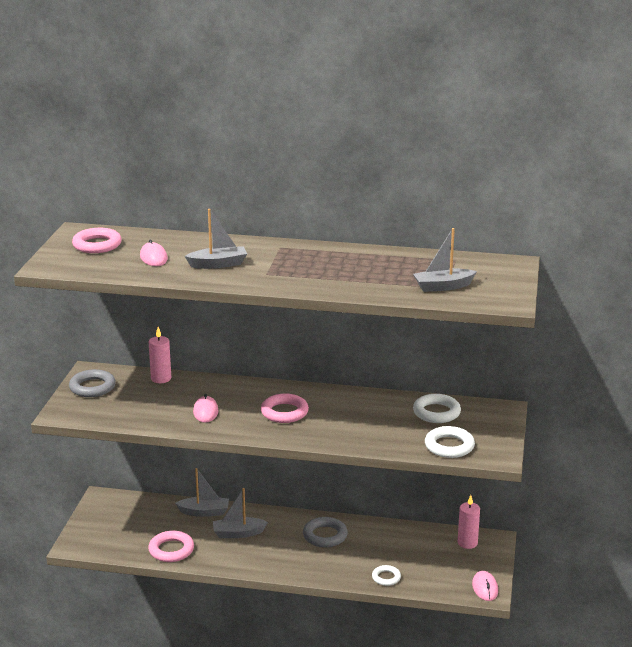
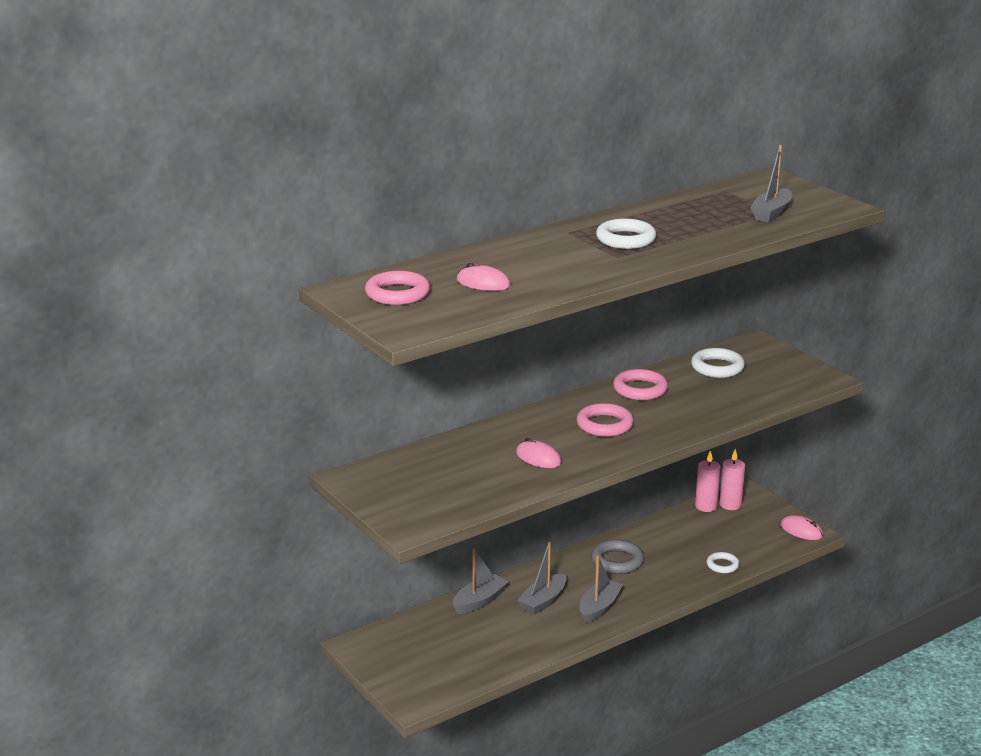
camera: 45 degrees left, 0 degrees up
(92, 387) = (385, 490): grey ring -> none
(161, 378) = (433, 451): pink candle -> pink candle (706, 506)
(171, 550) = (512, 649): pink ring -> pink ring (640, 389)
(218, 264) = (556, 266): grey boat -> grey boat (599, 608)
(449, 446) = (779, 388): white ring -> white ring (625, 239)

